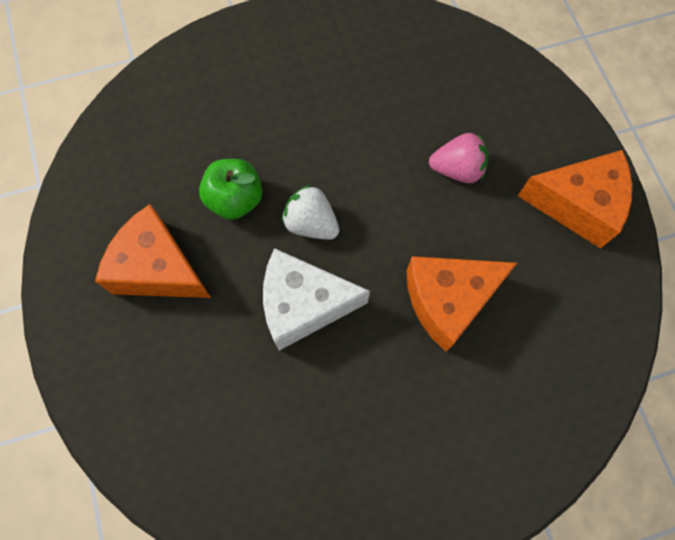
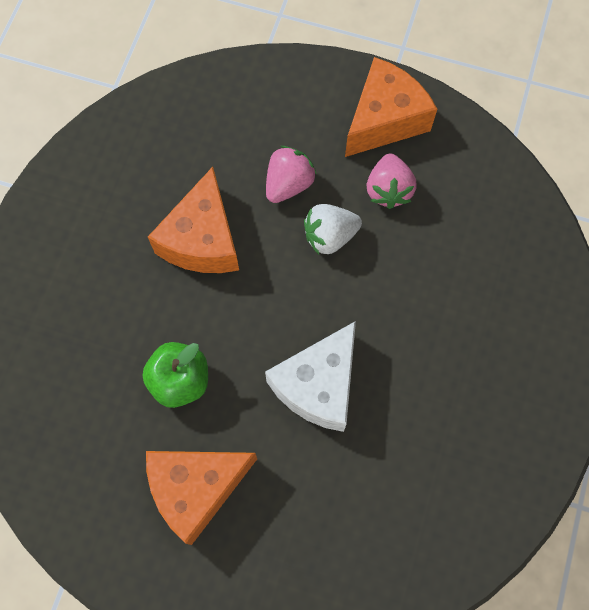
camera: 55 degrees left, 0 degrees up
(311, 223) = (250, 331): white strawberry -> white strawberry (330, 236)
(448, 300) = (394, 270): orange cheese -> orange cheese (202, 239)
(516, 249) = (388, 190): none -> pink strawberry

